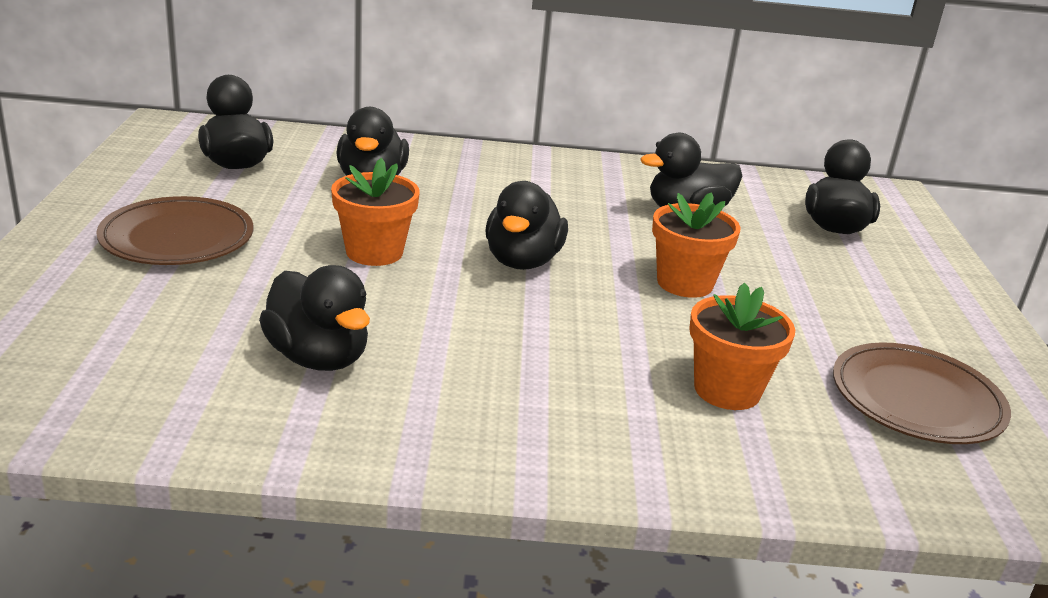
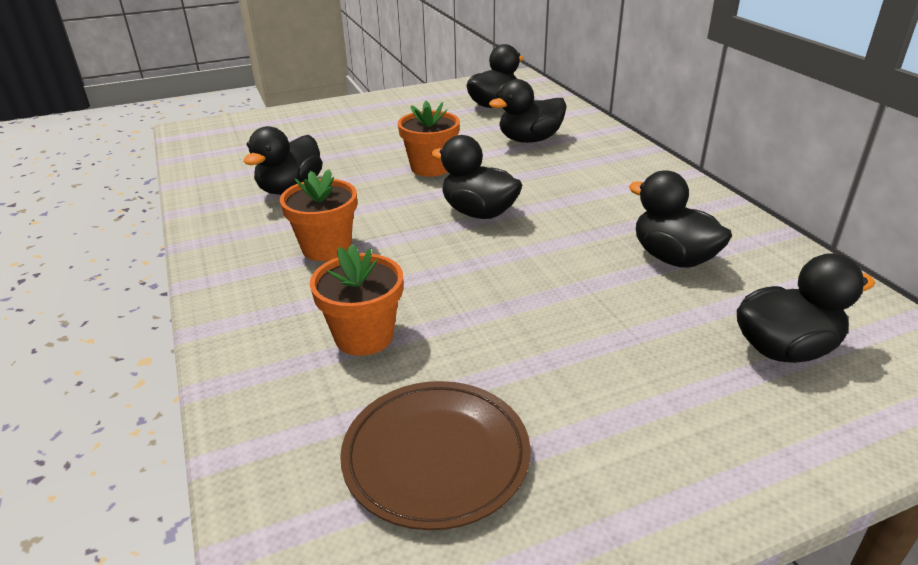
camera: 70 degrees right, 5 degrees up
(177, 238) = (385, 122): brown plate -> none
(522, 261) = (478, 213): black duck -> black duck turned 45 degrees clockwise
(685, 283) = (527, 283): orange flower pot -> orange flower pot (326, 248)

